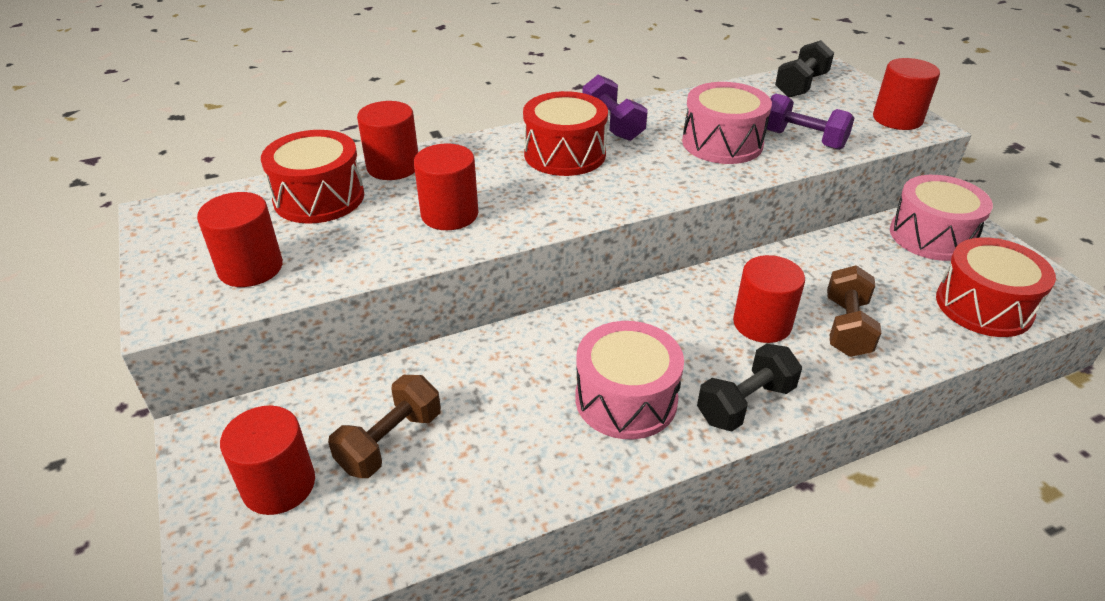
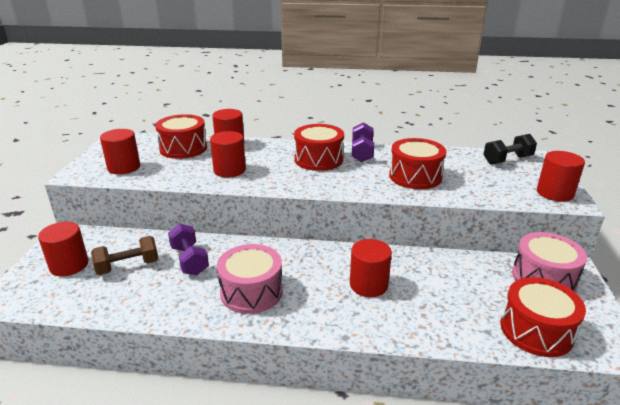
camera: 30 degrees right, 10 degrees down
(722, 143) = (415, 176): pink drum -> red drum
(745, 403) = (312, 320): black dumbbell -> none
(803, 139) = (470, 187): purple dumbbell -> purple dumbbell (189, 260)
(846, 327) = (421, 306): brown dumbbell -> none

